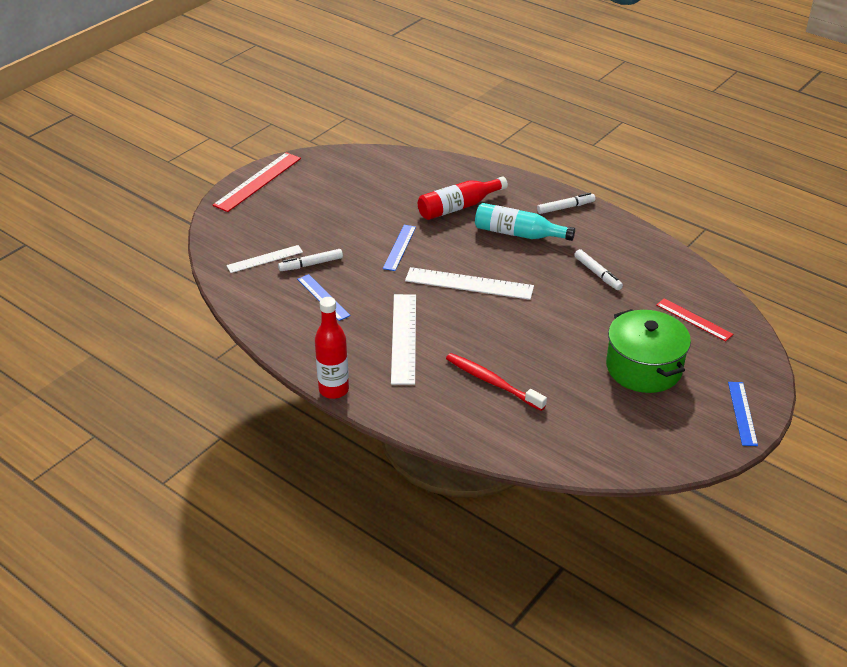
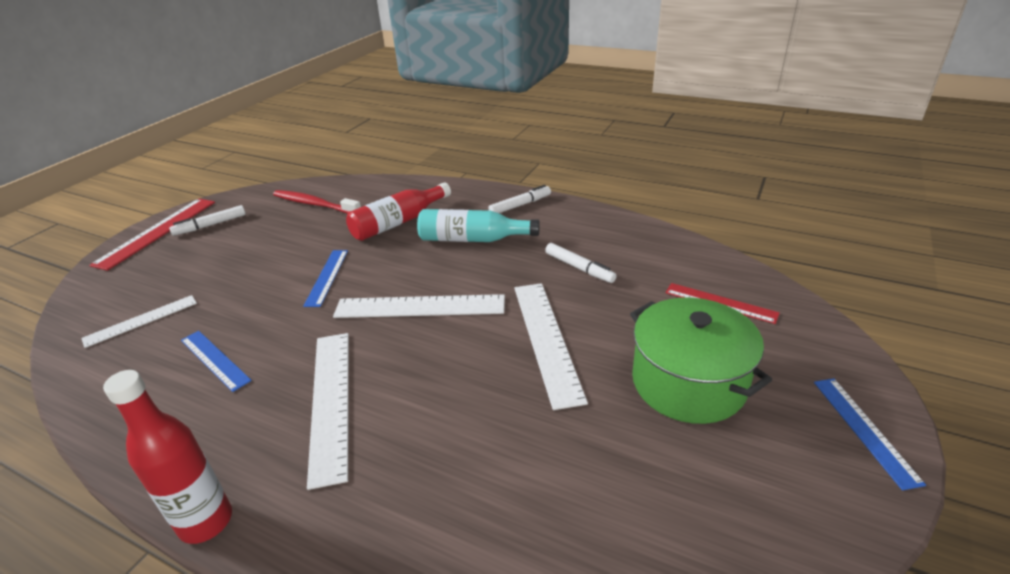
camera: 10 degrees left, 5 degrees down
(311, 264) = (205, 317): white marker -> white marker (210, 225)
(492, 382) = (473, 451): red toothbrush -> red toothbrush (315, 204)
(556, 323) = (546, 339): none -> white ruler

